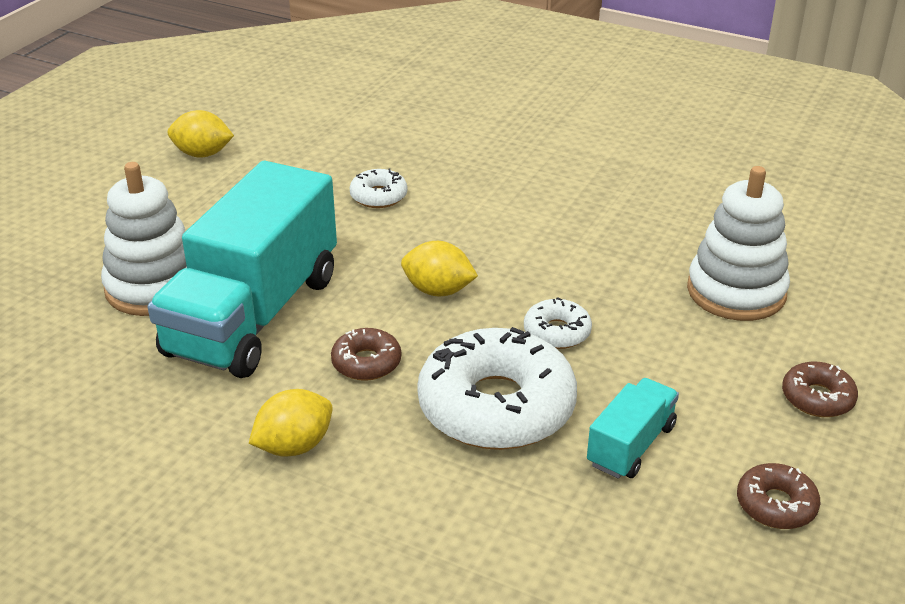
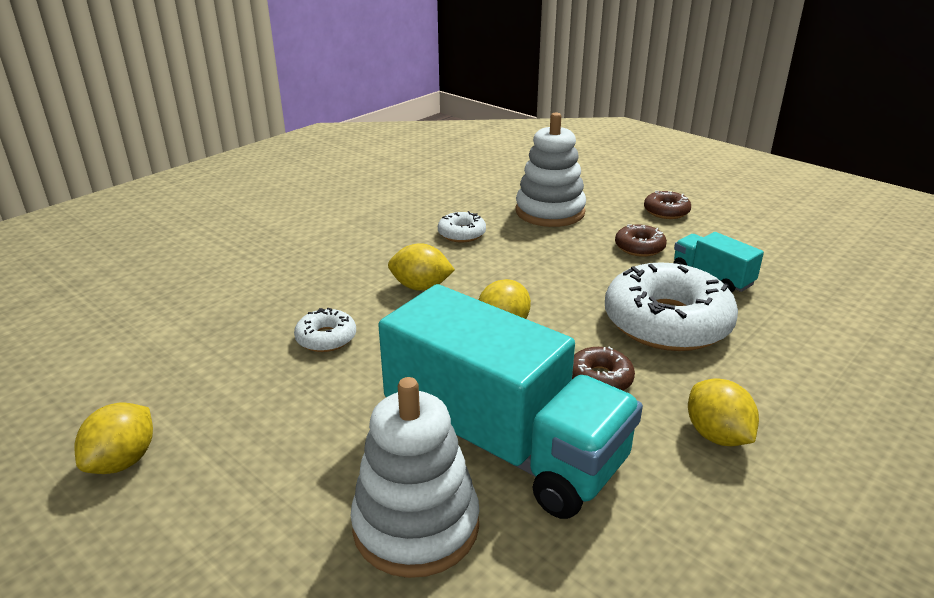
camera: 75 degrees left, 5 degrees down
(492, 228) = (421, 287): none -> yellow lemon
(557, 332) = (578, 282): white donut -> white donut (461, 234)
(776, 505) = (765, 243): brown donut -> brown donut (639, 247)

